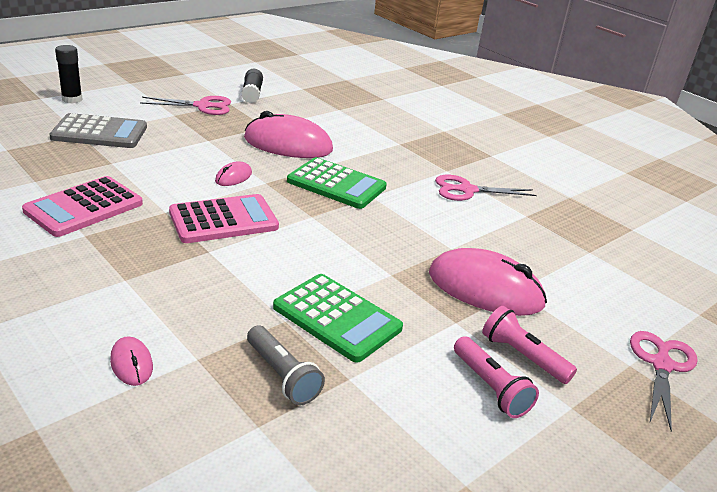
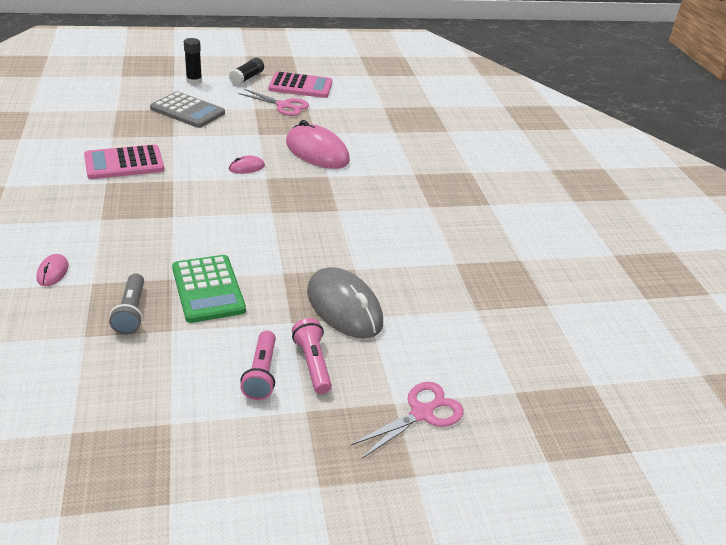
camera: 30 degrees right, 5 degrees up
(223, 220) = (205, 197): pink calculator -> pink calculator (300, 86)
(252, 94) = (335, 103): black glue stick -> black glue stick (247, 78)
(336, 184) = (319, 193): green calculator -> none
(467, 190) = (427, 228): pink scissors -> none
(485, 289) = (344, 307): pink mouse -> grey mouse

